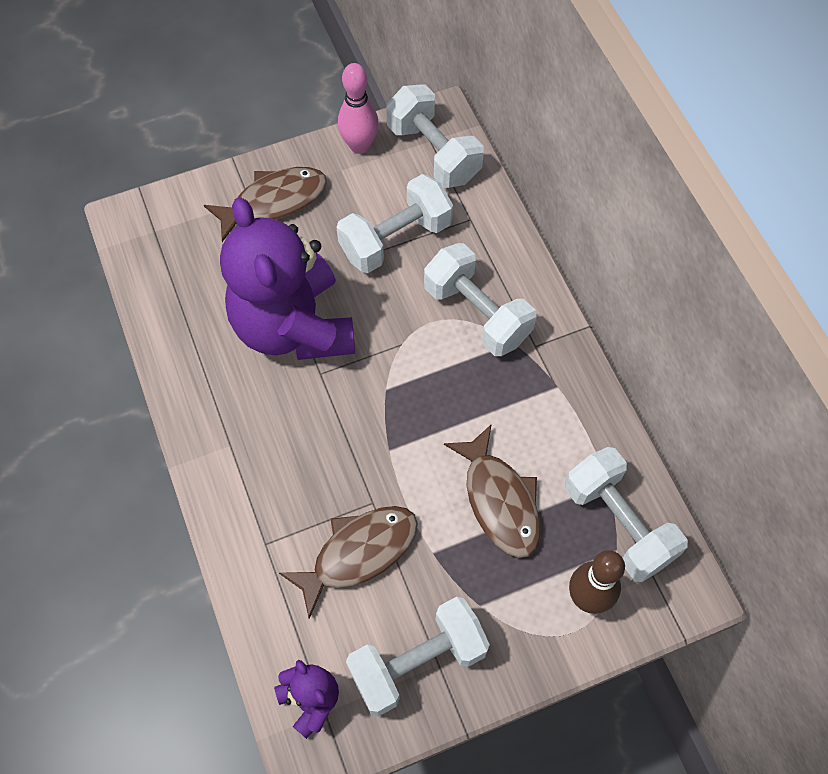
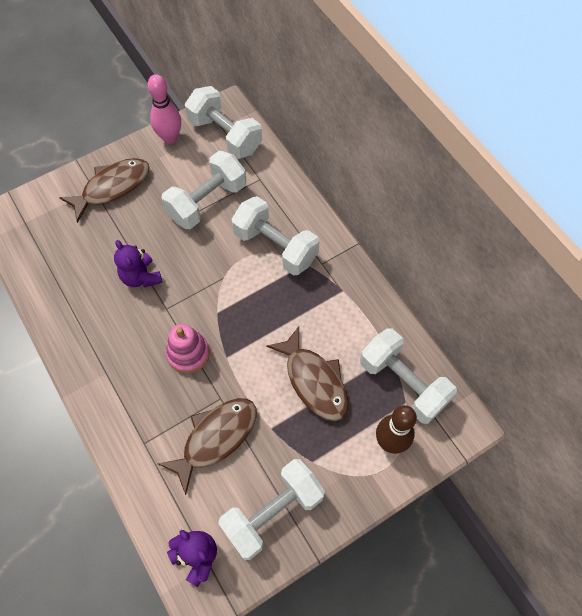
camera: 10 degrees left, 0 degrees up
(294, 326) = (141, 277): purple teddy bear -> purple teddy bear, size x0.44
(340, 437) = (188, 353): none -> pink stacking toy

